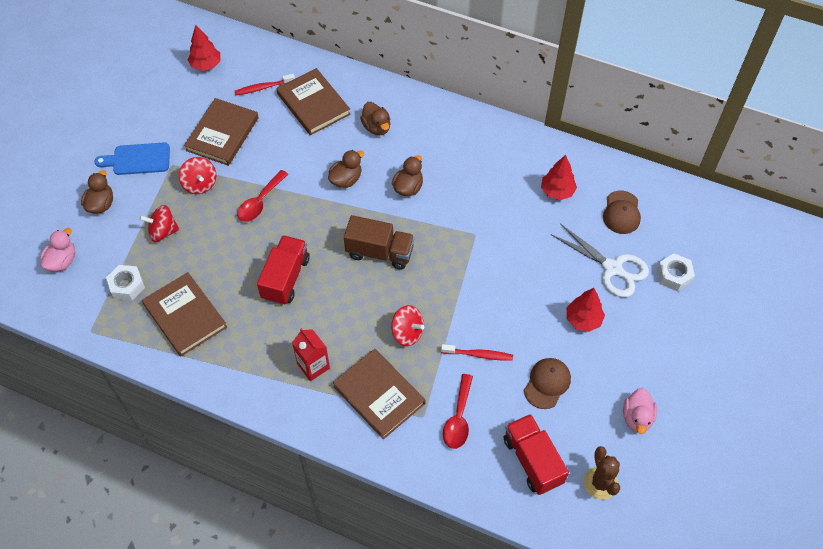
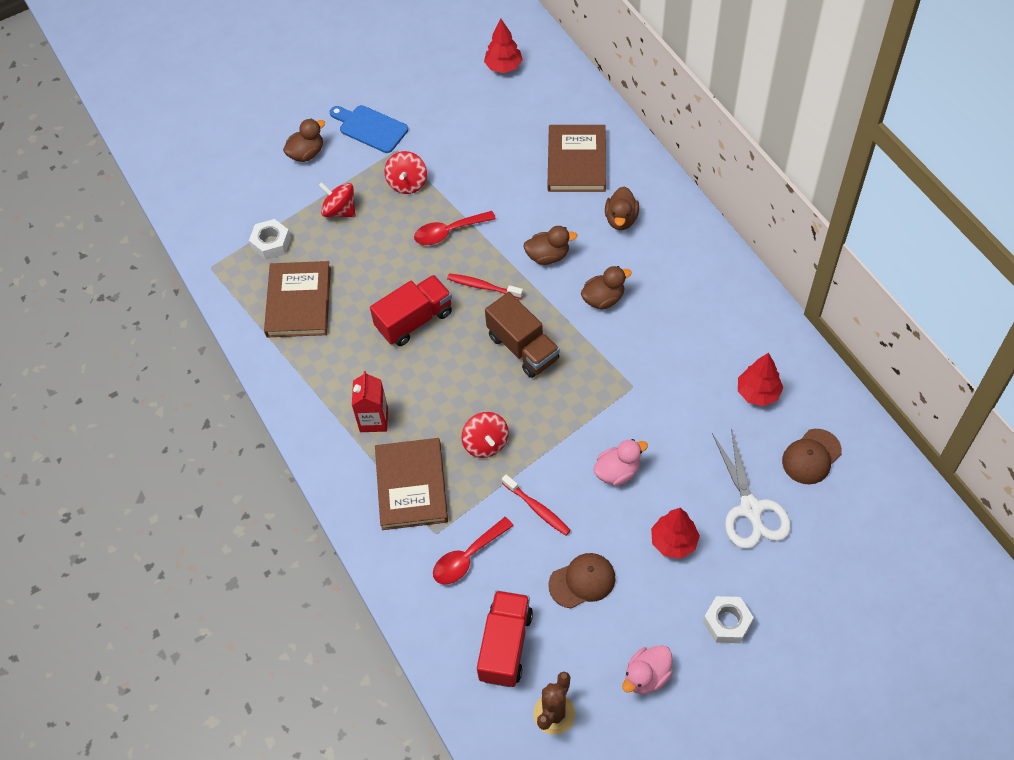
camera: 40 degrees right, 0 degrees up
(62, 261) = (235, 188): pink duck -> pink duck (617, 471)
(222, 134) = (465, 145): brown book -> none
(263, 88) = (540, 118): red toothbrush -> red toothbrush (483, 286)
(674, 275) = (814, 558): white nut -> white nut (727, 622)

